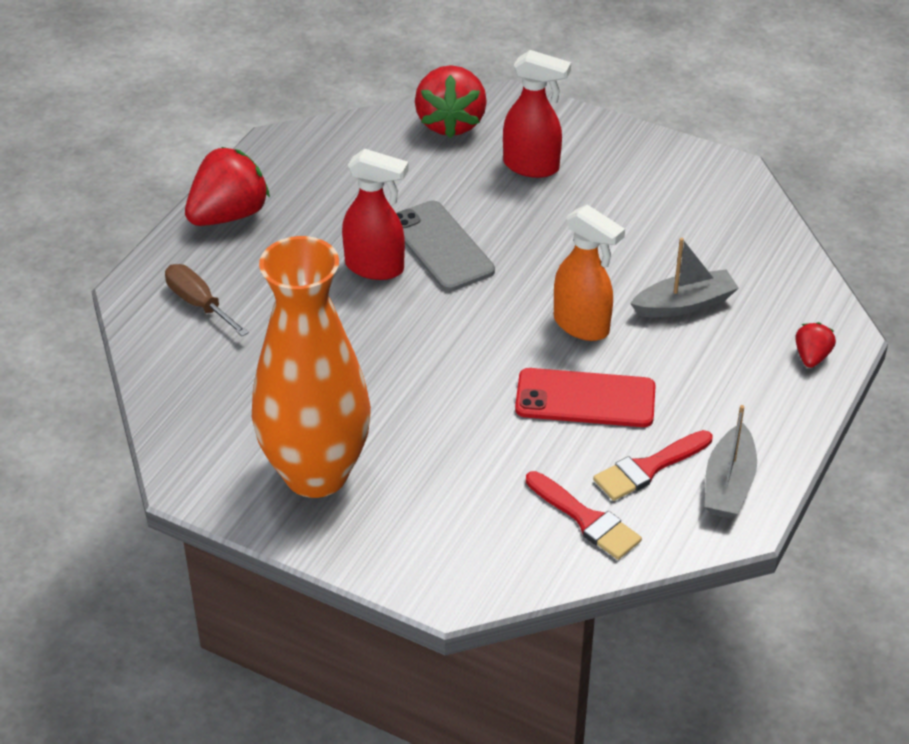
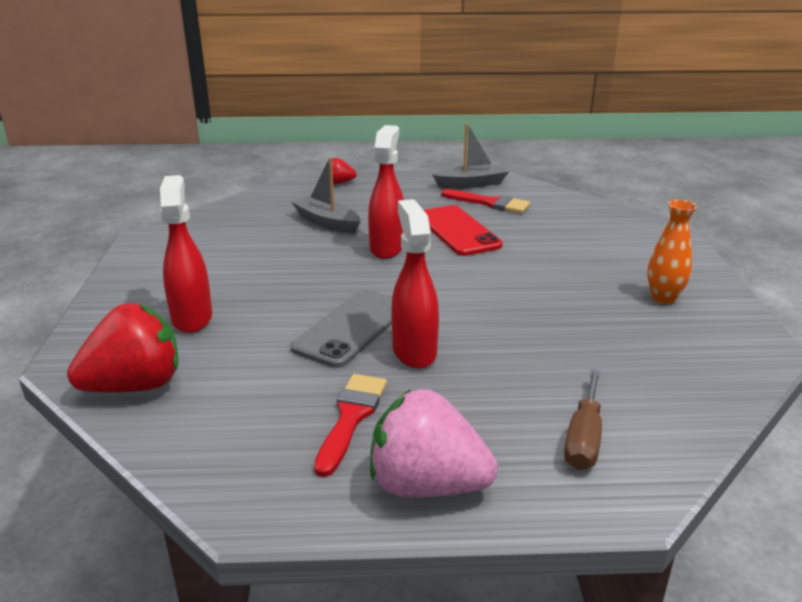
camera: 120 degrees left, 15 degrees down
(228, 215) = (427, 485): red strawberry -> pink strawberry
(316, 473) = (663, 298): orange vase -> orange vase, size x0.41
(582, 325) = (387, 248): orange spray bottle -> red spray bottle
(586, 519) = (553, 209): red brush -> red brush (351, 417)

